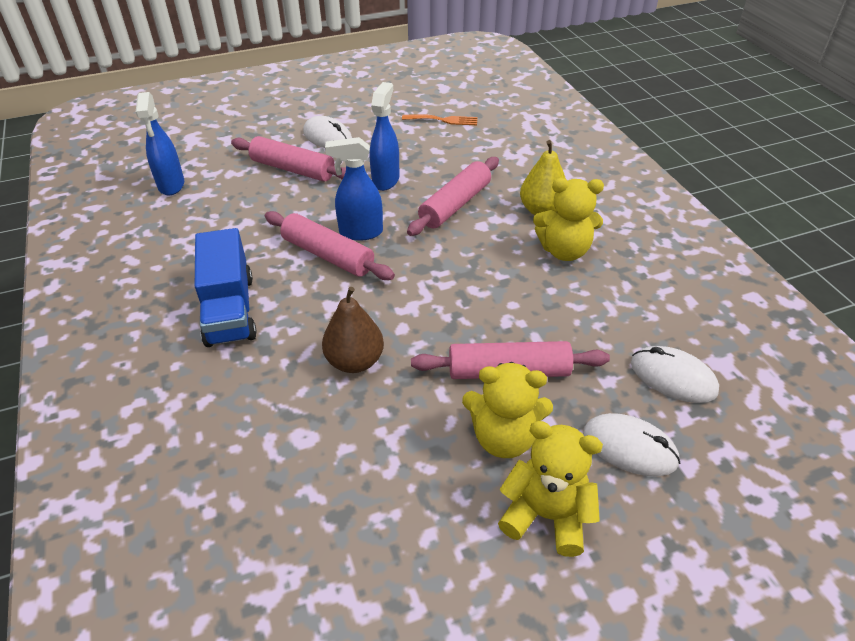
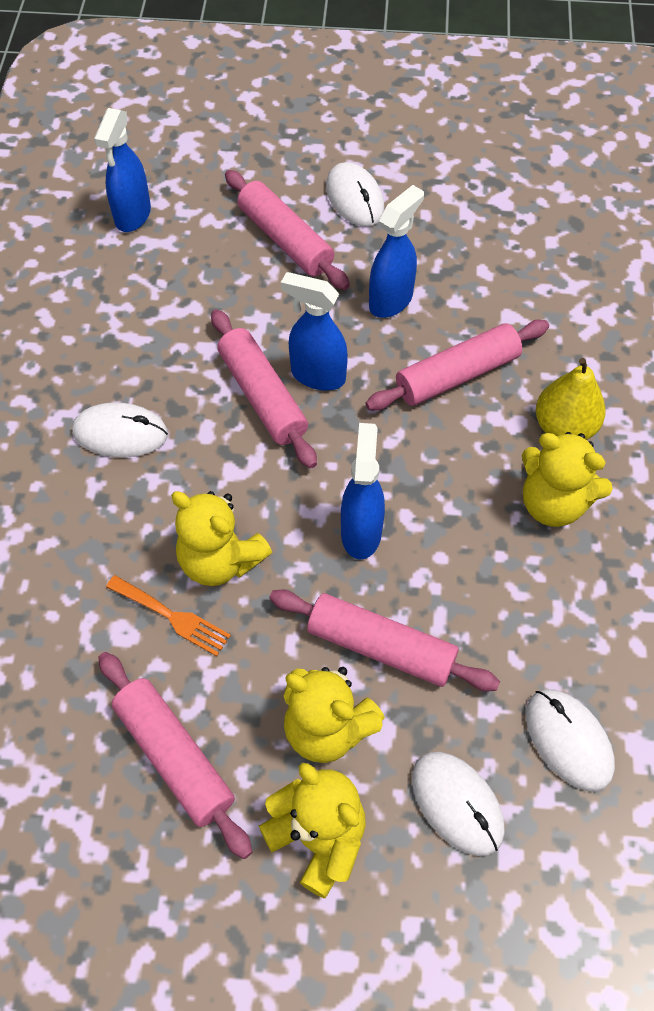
camera: 25 degrees right, 15 degrees up
(230, 310) = (120, 433): blue truck -> white mouse
(355, 361) = (220, 560): brown pear -> yellow teddy bear
(396, 507) = (174, 757): none -> pink rolling pin
(443, 120) = (524, 219): orange fork -> orange fork (173, 617)
(448, 309) = (361, 532): none -> blue spray bottle

